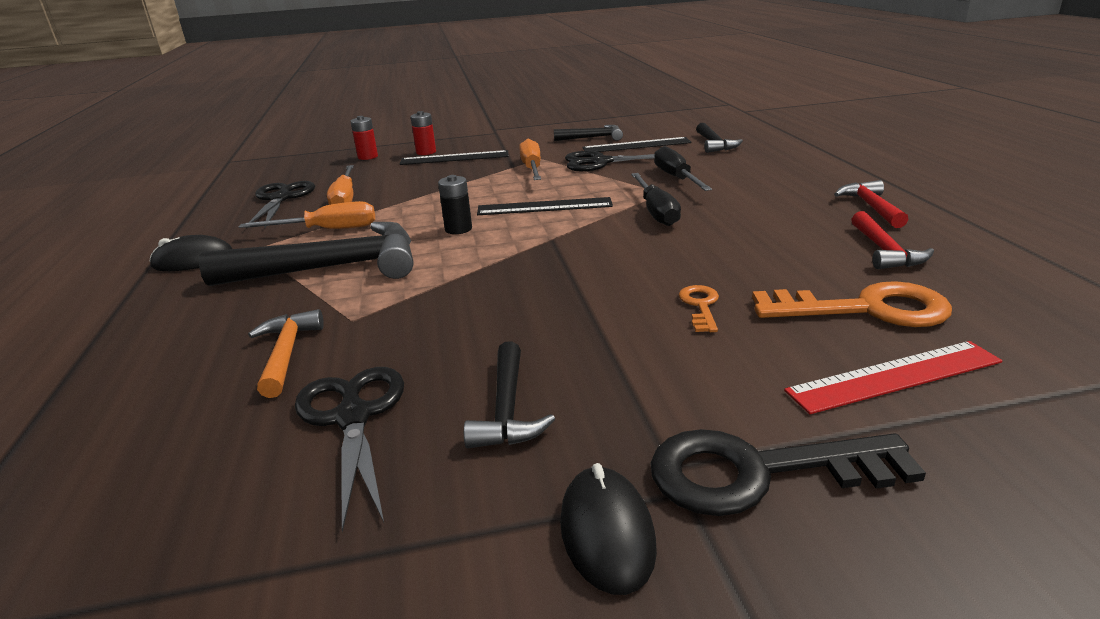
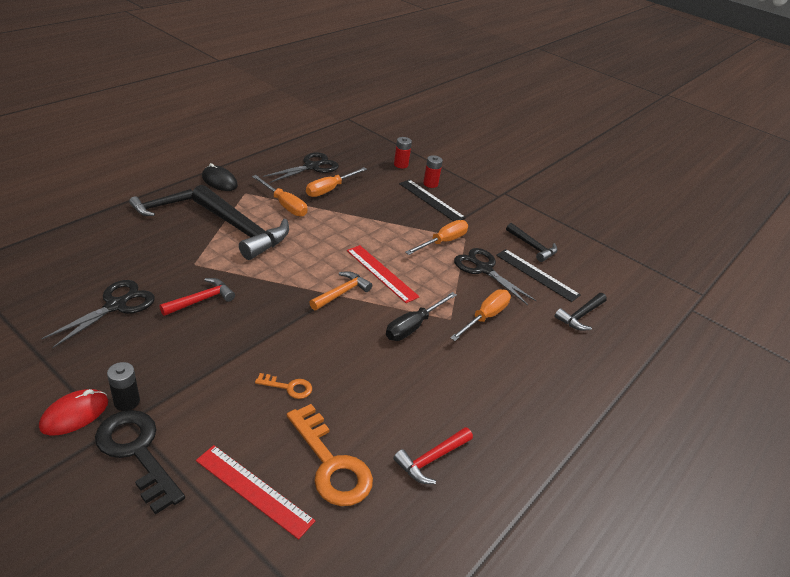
camera: 45 degrees right, 10 degrees up
(286, 353) = (154, 259): orange hammer -> orange hammer (341, 293)
(458, 229) = (321, 252): black battery -> black battery (127, 402)
(507, 410) = (145, 351): black hammer -> black hammer (159, 206)
(544, 207) = (381, 273): black ruler -> red ruler
(607, 532) = (74, 414): black mouse -> red mouse
(676, 178) = (485, 317): black screwdriver -> orange screwdriver
(700, 306) = (289, 387): orange key -> orange key turned 45 degrees clockwise
(871, 207) = (513, 438): red hammer -> red hammer (201, 300)

